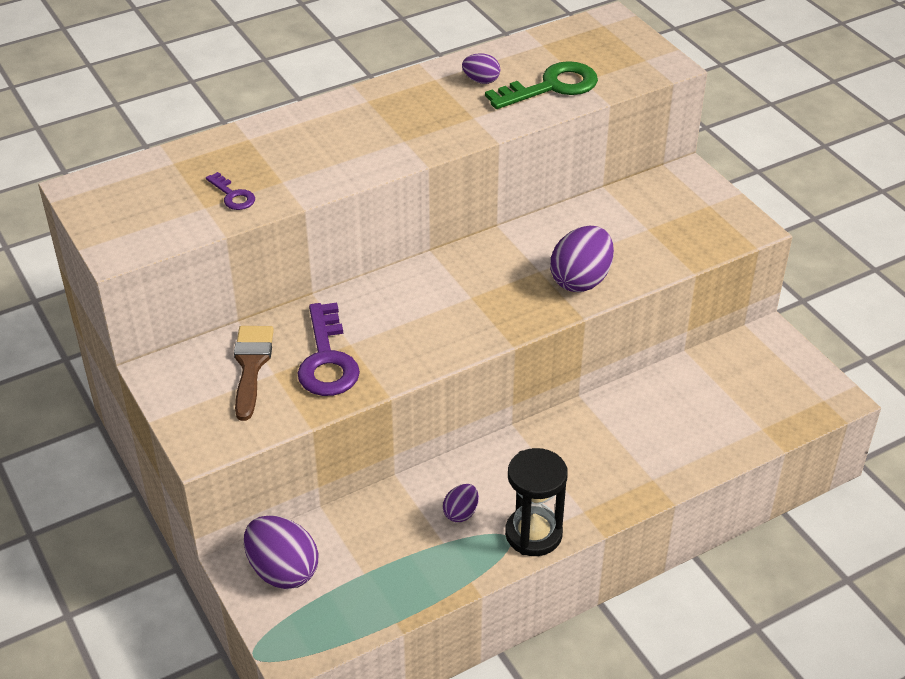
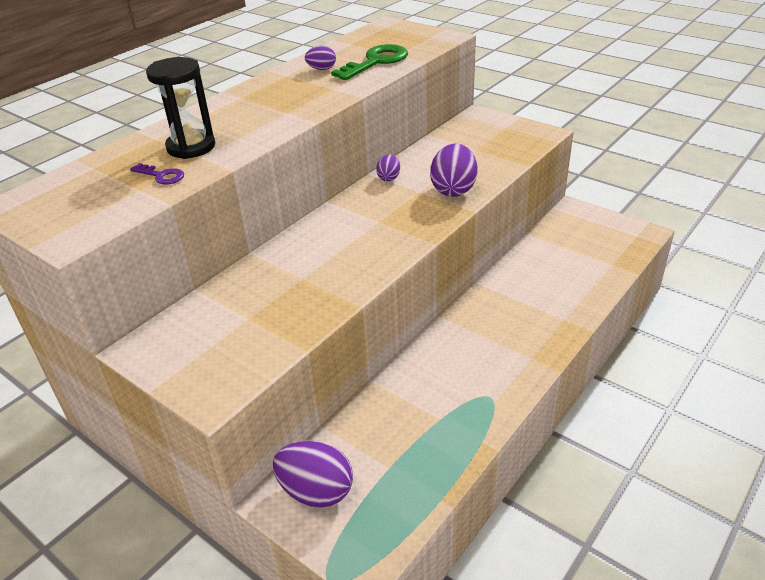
camera: 20 degrees left, 5 degrees down
(251, 365) = (224, 318): brown brush -> none
(327, 360) = (289, 295): purple key -> none
(461, 513) = (440, 391): purple egg -> purple egg (389, 178)
(533, 534) = (506, 387): black hourglass -> black hourglass (191, 147)

